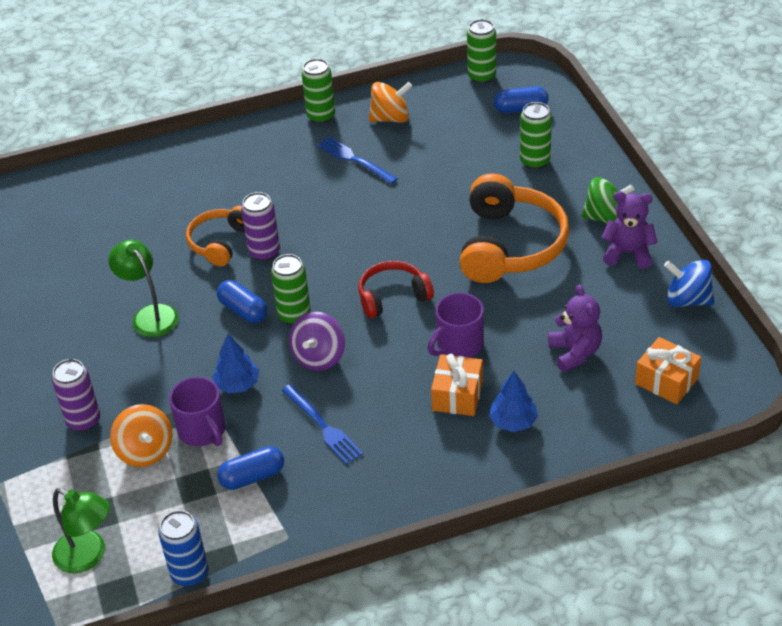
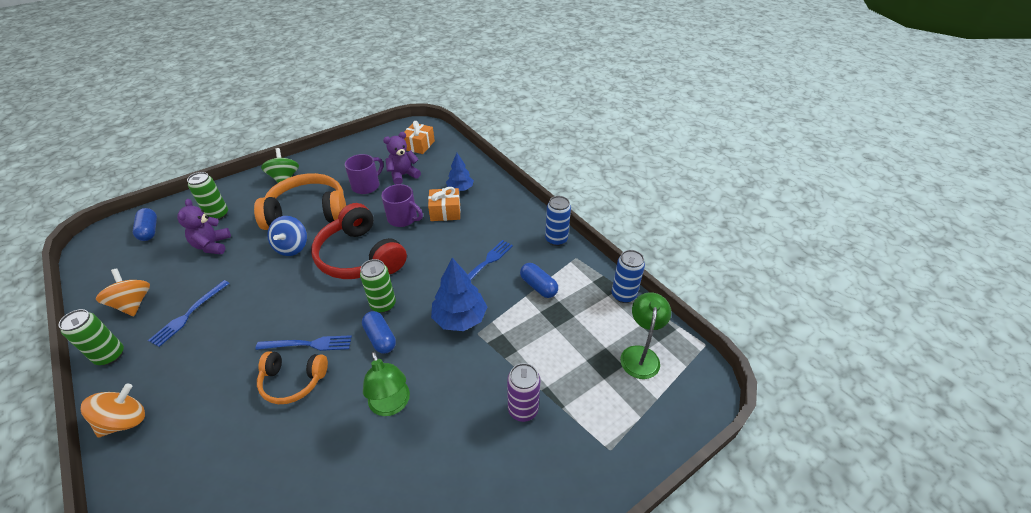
camera: 110 degrees left, 0 degrees up
(145, 451) = (538, 354): orange spinning top -> orange spinning top (125, 421)
(150, 315) = (391, 405): green lamp -> green lamp turned 60 degrees counterclockwise
(202, 431) = (508, 325): purple mug -> purple mug (366, 186)
(237, 384) = (460, 318): blue tree -> blue tree, size x1.55
(243, 310) = (380, 338): blue capsule -> blue capsule turned 60 degrees counterclockwise
(264, 252) = (308, 344): purple can -> blue fork
(319, 357) = (424, 280): purple spinning top -> none
(338, 523) = (556, 239): none -> blue can
(393, 296) = (360, 256): red headphones -> red headphones, size x1.74
(481, 76) = (93, 259): green can -> none
(628, 253) = (318, 167): purple teddy bear -> purple teddy bear (212, 245)
(687, 300) = (357, 144): blue spinning top -> blue spinning top (292, 247)

